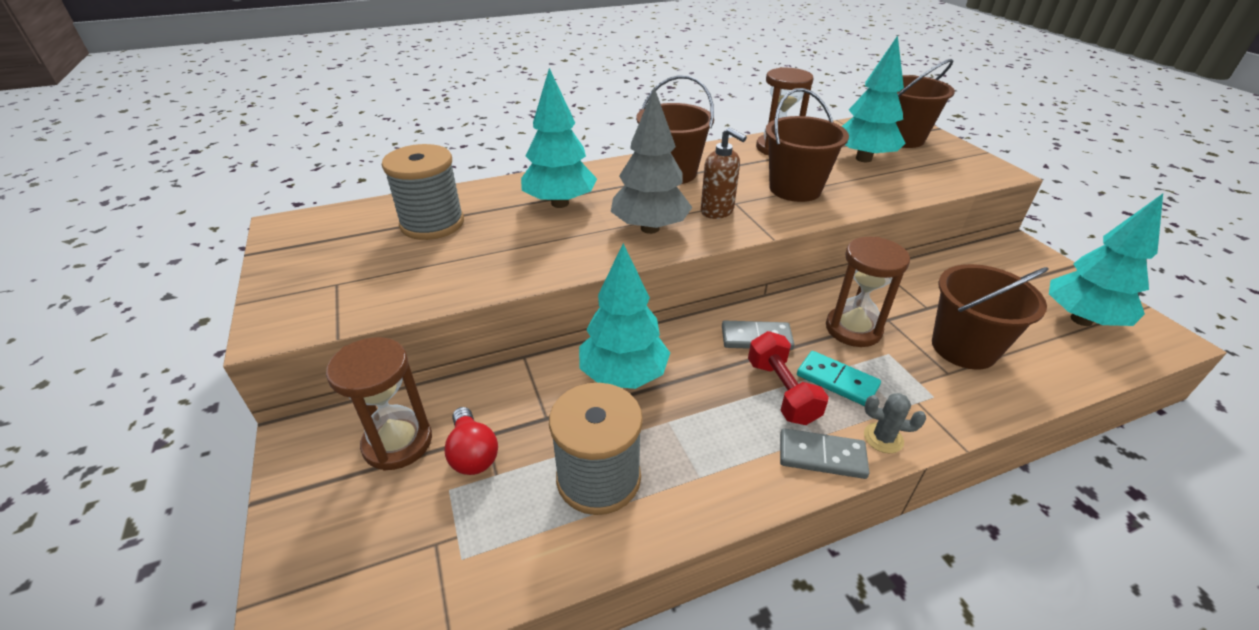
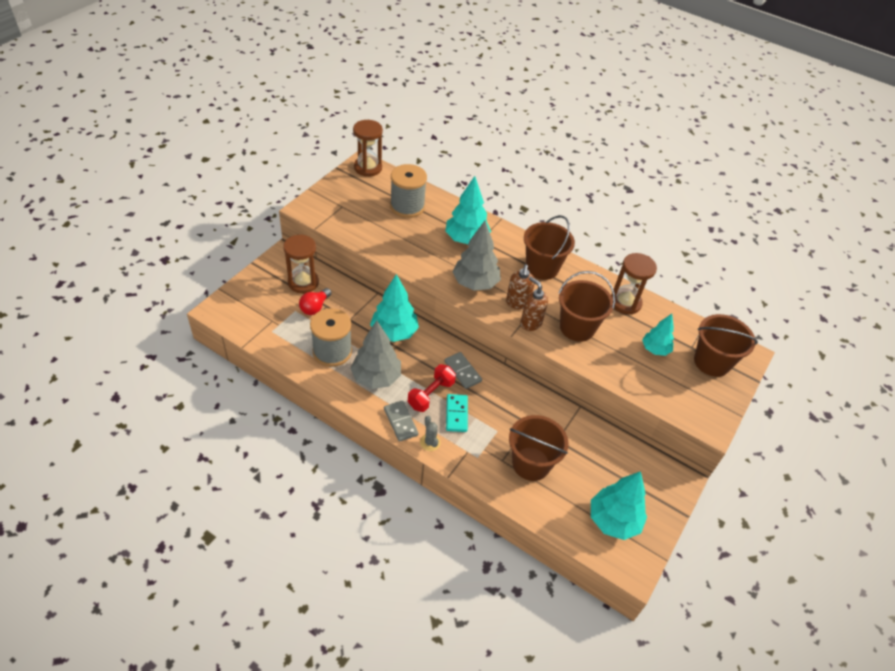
camera: 50 degrees right, 10 degrees up
(704, 443) = (376, 377): none -> grey tree
(762, 216) = (530, 323): none -> brown soap dispenser
(853, 329) = (505, 410): brown hourglass -> brown hourglass (368, 168)
(863, 159) = (655, 349): turquoise tree -> turquoise tree, size x0.62

